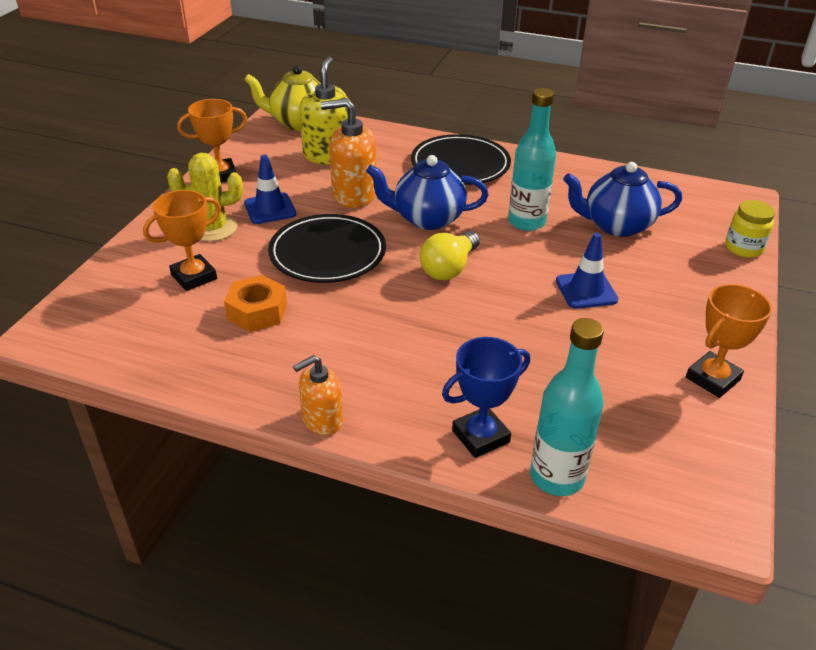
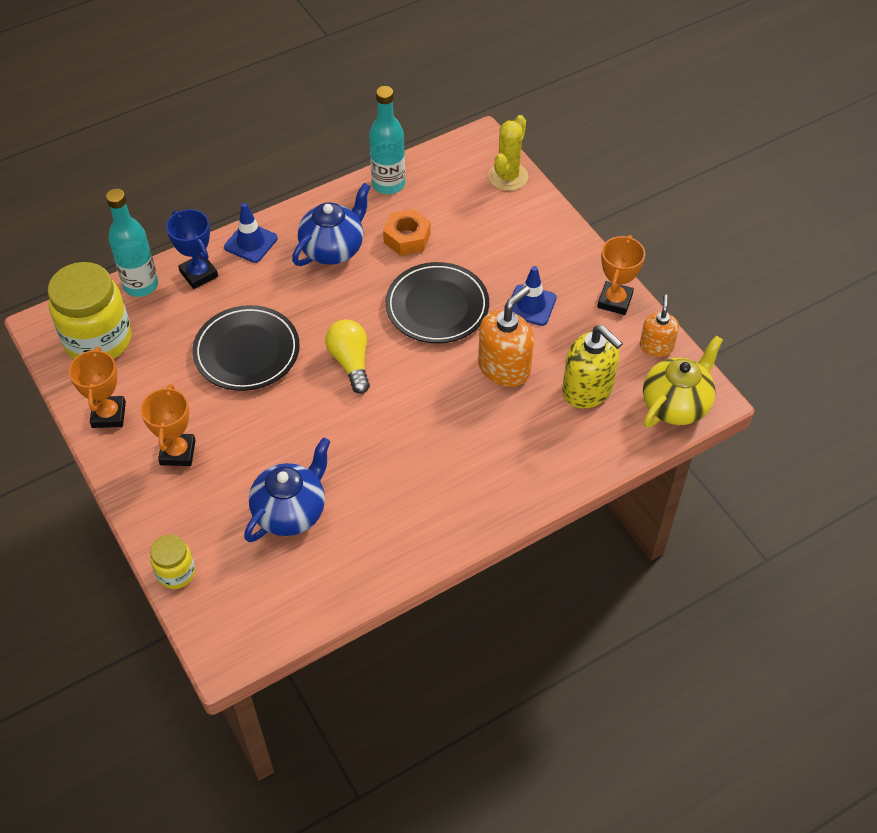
camera: 130 degrees right, 15 degrees up
(194, 277) = (477, 225): orange trophy -> orange trophy (177, 452)
(213, 228) = (532, 261): yellow cactus -> yellow cactus (508, 177)
(322, 420) = (283, 219): orange soap dispenser -> orange soap dispenser (656, 346)
(427, 219) = (424, 392): blue teapot -> blue teapot (333, 249)
(460, 164) = (486, 475): black plate -> black plate (247, 351)
(480, 436) = (199, 274): blue trophy -> blue trophy turned 45 degrees counterclockwise
(526, 222) = (356, 453): turquoise bottle -> turquoise bottle (388, 184)
(586, 290) = (246, 421): blue traffic cone -> blue traffic cone (251, 243)
(664, 455) = (98, 340): none -> yellow jar

